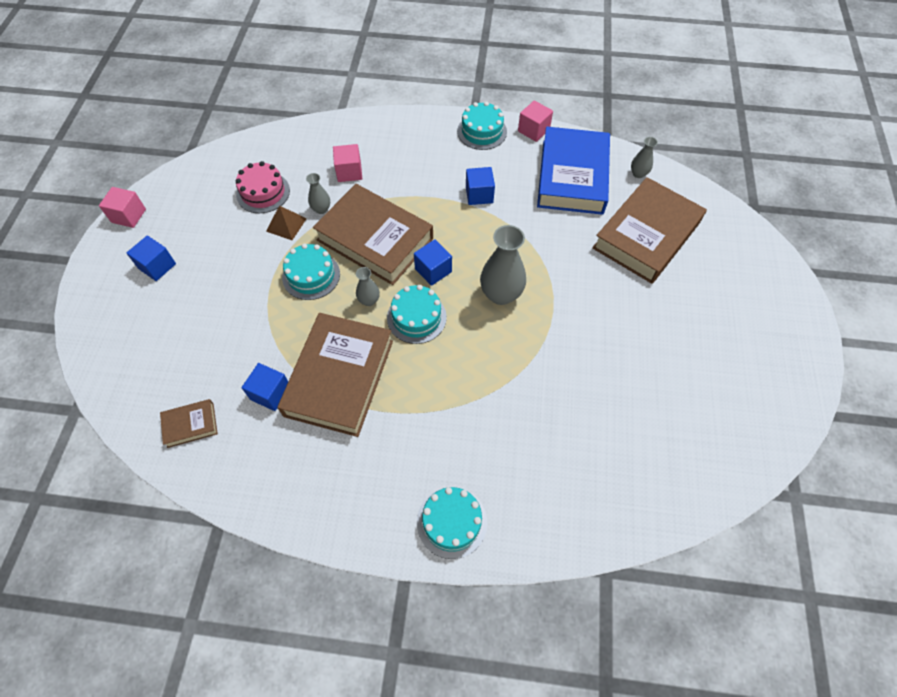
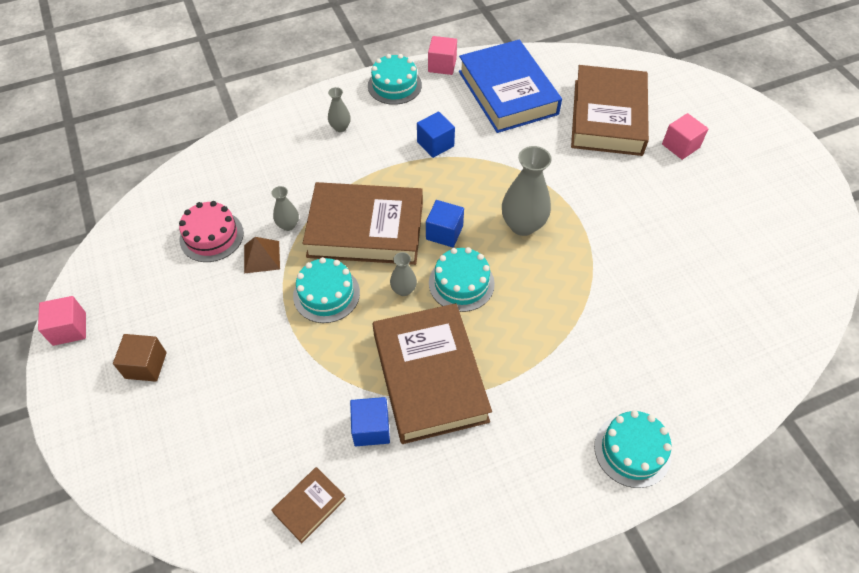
camera: 30 degrees left, 5 degrees down
(157, 266) = (146, 365): blue cube -> brown cube
(349, 172) = (290, 177): pink cube -> pink cube (680, 146)
(638, 174) = (562, 67): grey vase -> grey vase (340, 127)

